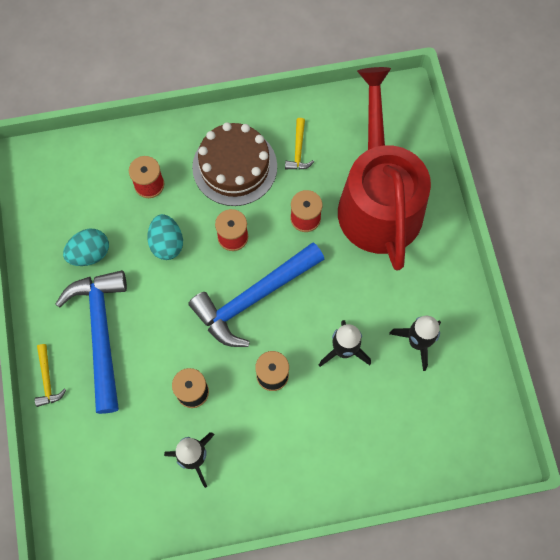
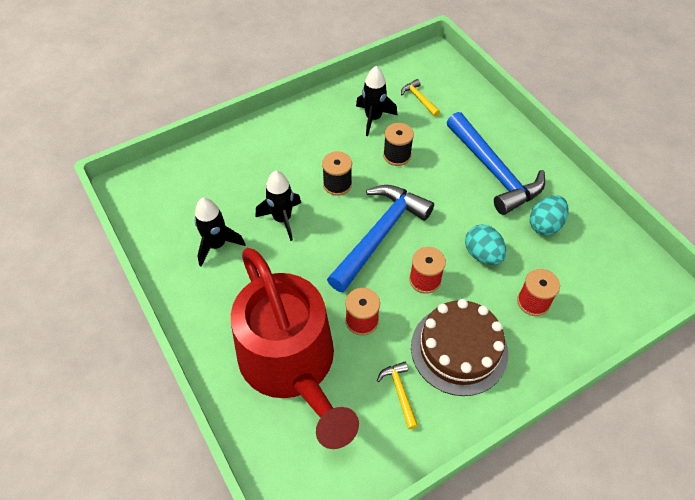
camera: 160 degrees right, 15 degrees down
(47, 379) = (513, 131): yellow hammer -> yellow hammer (419, 99)

